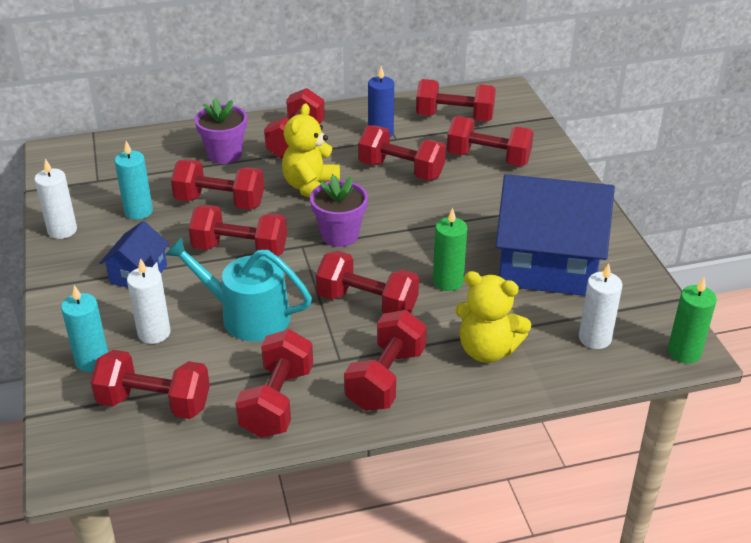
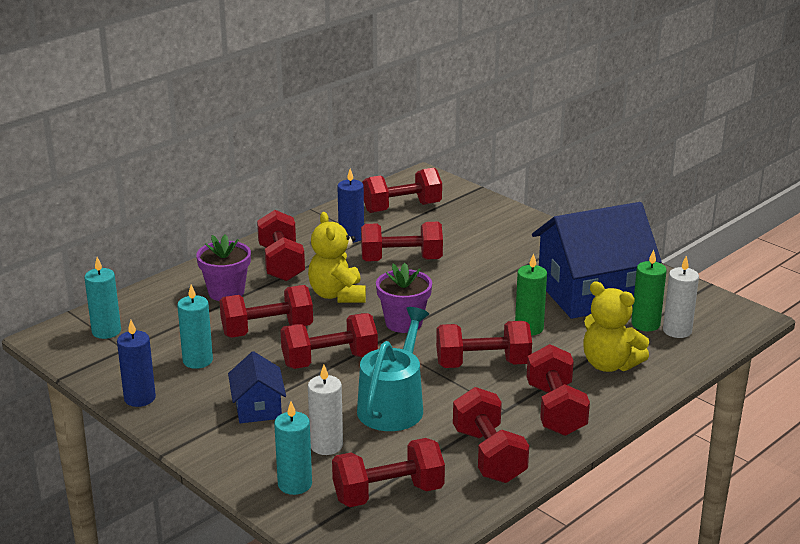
camera: 30 degrees left, 10 degrees down
(62, 230) = (140, 398): white candle -> blue candle
(100, 160) = (106, 331): none -> turquoise candle
(247, 316) = (393, 405): turquoise watering can -> turquoise watering can turned 120 degrees clockwise
(487, 350) = (609, 364): yellow teddy bear -> yellow teddy bear turned 45 degrees clockwise
(488, 159) = (464, 231): red dumbbell -> none
(684, 352) = (746, 319): green candle -> green candle (645, 324)

